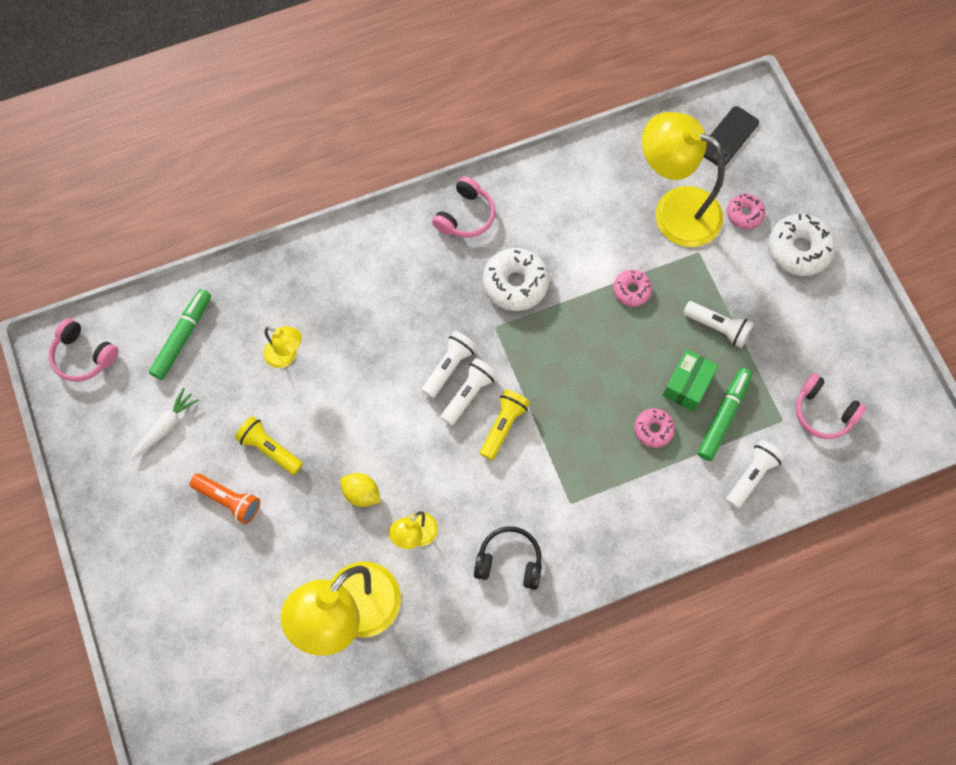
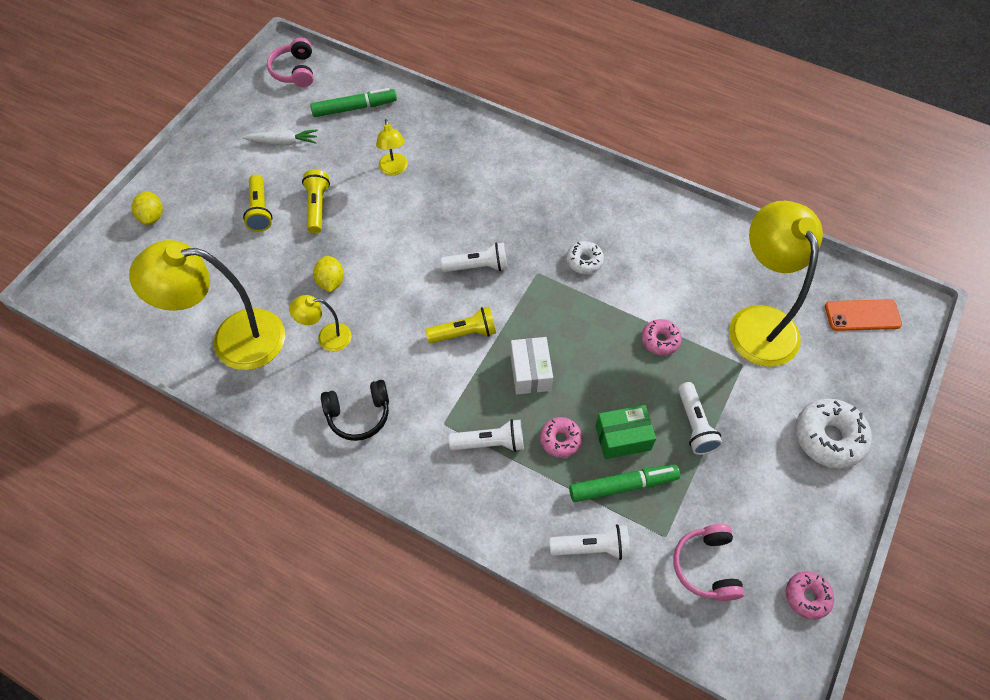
camera: 50 degrees right, 10 degrees down
(149, 599) = (152, 216): none -> yellow lemon
(229, 500) = (260, 210): orange flashlight -> yellow flashlight
(465, 216) = (604, 195): pink headphones -> none
(468, 394) = (468, 293): white flashlight -> white flashlight (490, 442)
(509, 561) = (359, 414): black headphones -> black headphones turned 105 degrees clockwise
(515, 284) = (584, 261): white donut -> white donut, size x0.58
(580, 405) = (530, 372): none -> white box
(728, 137) = (862, 315): black phone -> orange phone
(744, 214) = (812, 374): pink donut -> pink donut (807, 596)

